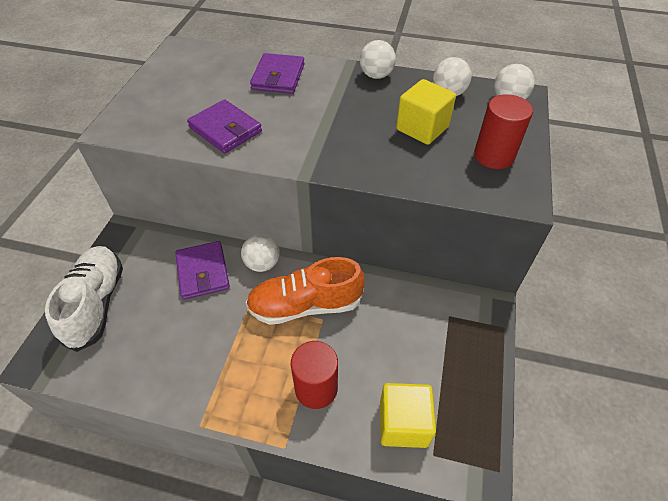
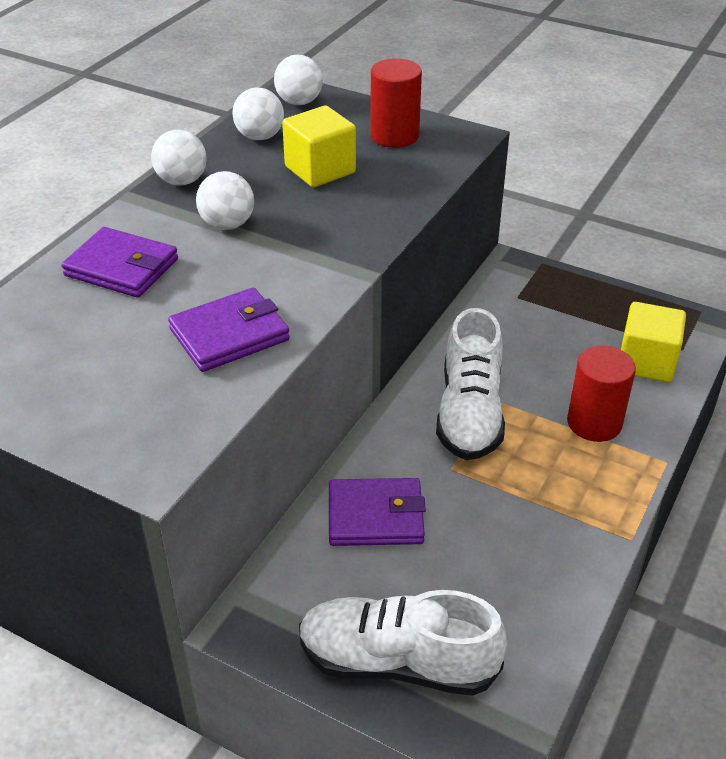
camera: 75 degrees left, 10 degrees down
(262, 264) = (382, 446): white ball -> white ball (227, 225)
(305, 305) = (469, 413): orange shoe -> white shoe

